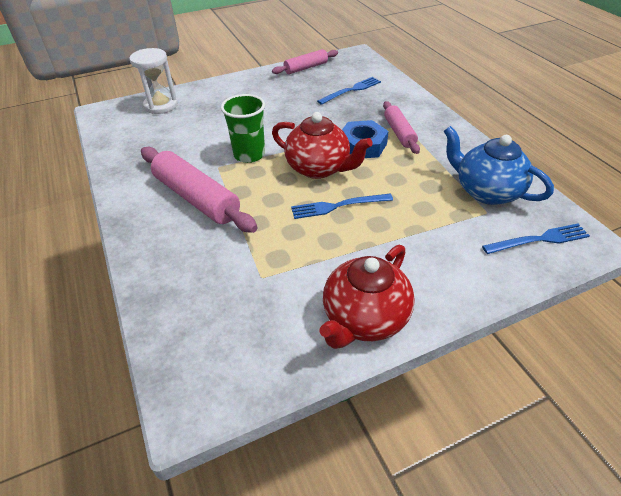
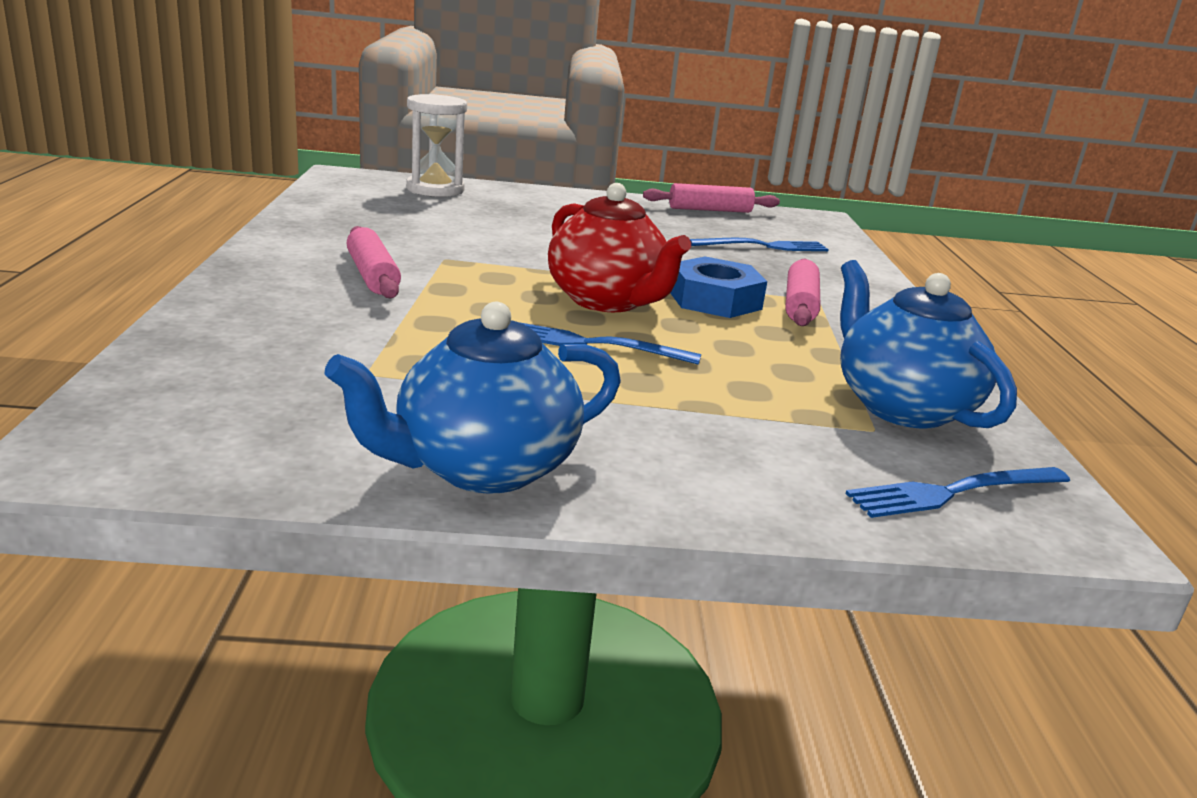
camera: 20 degrees right, 20 degrees down
(196, 198) = (372, 275): pink rolling pin -> pink rolling pin, size x0.60
(249, 155) = (509, 260): green cup -> none
(364, 318) = (483, 468): red teapot -> blue teapot
(539, 240) = (953, 492): blue fork -> blue fork turned 150 degrees clockwise

